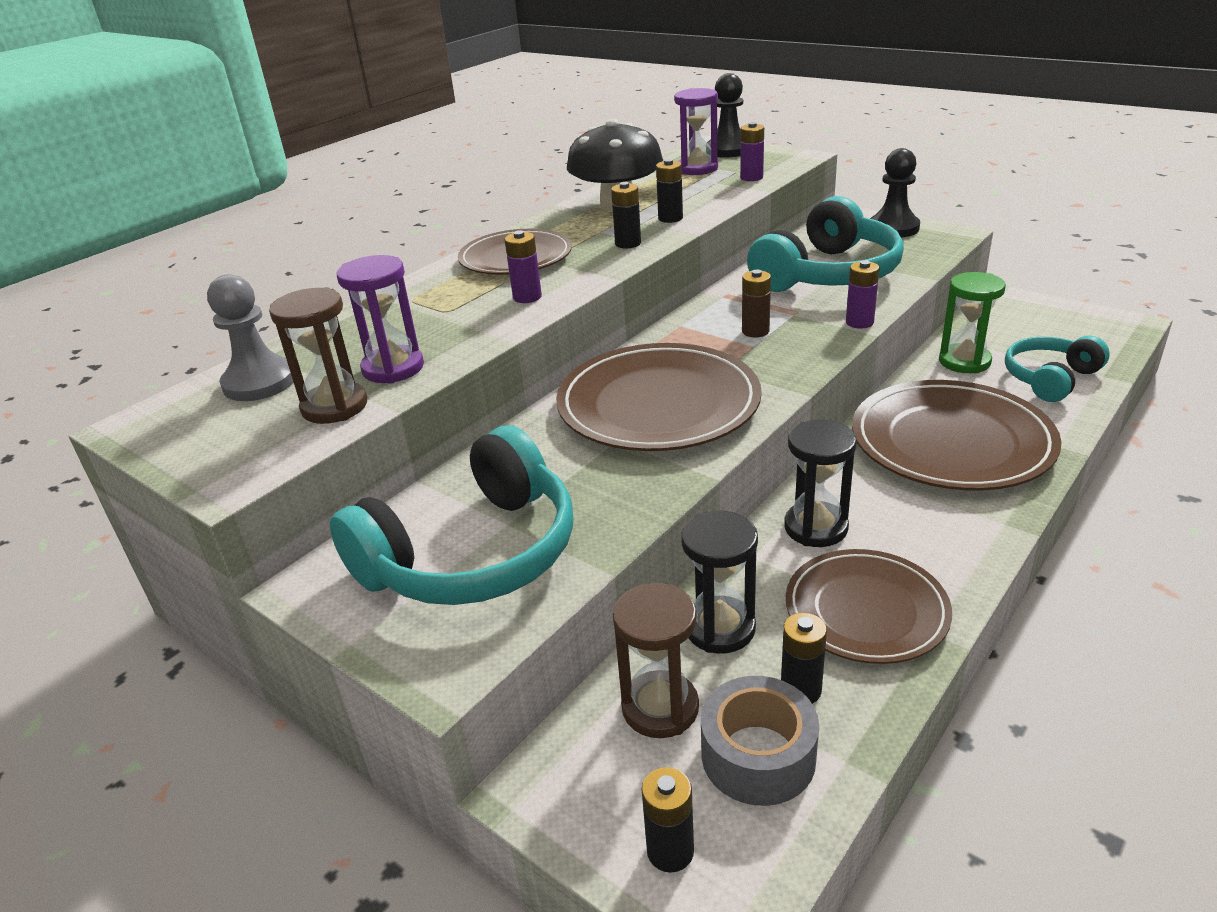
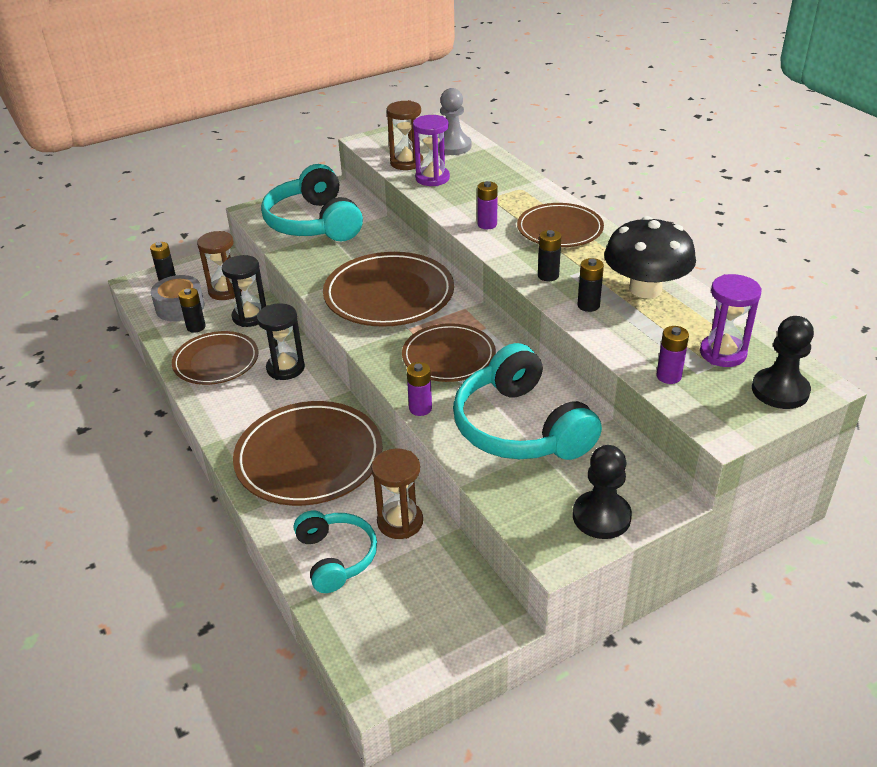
camera: 110 degrees right, 5 degrees up
(755, 331) = (448, 356): brown battery -> brown plate
(964, 361) = (400, 522): green hourglass -> brown hourglass

